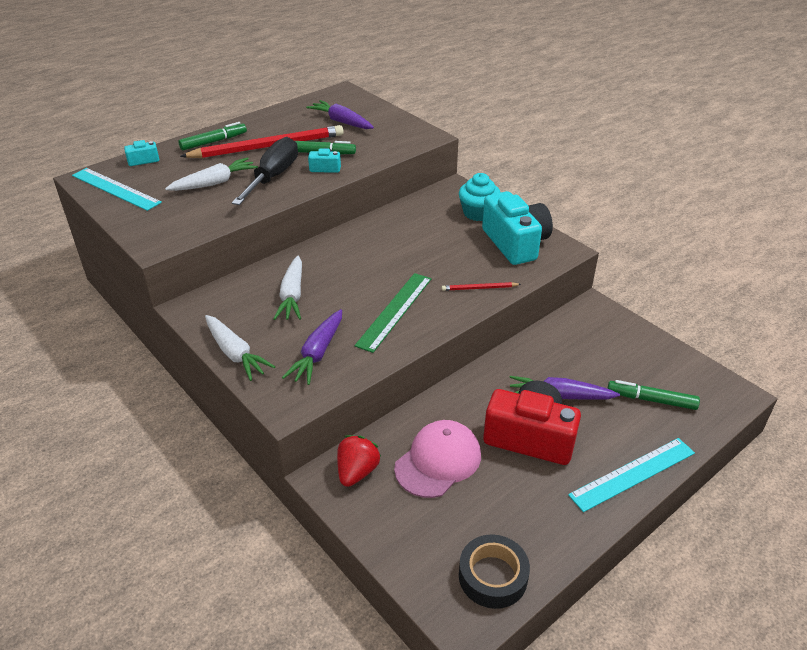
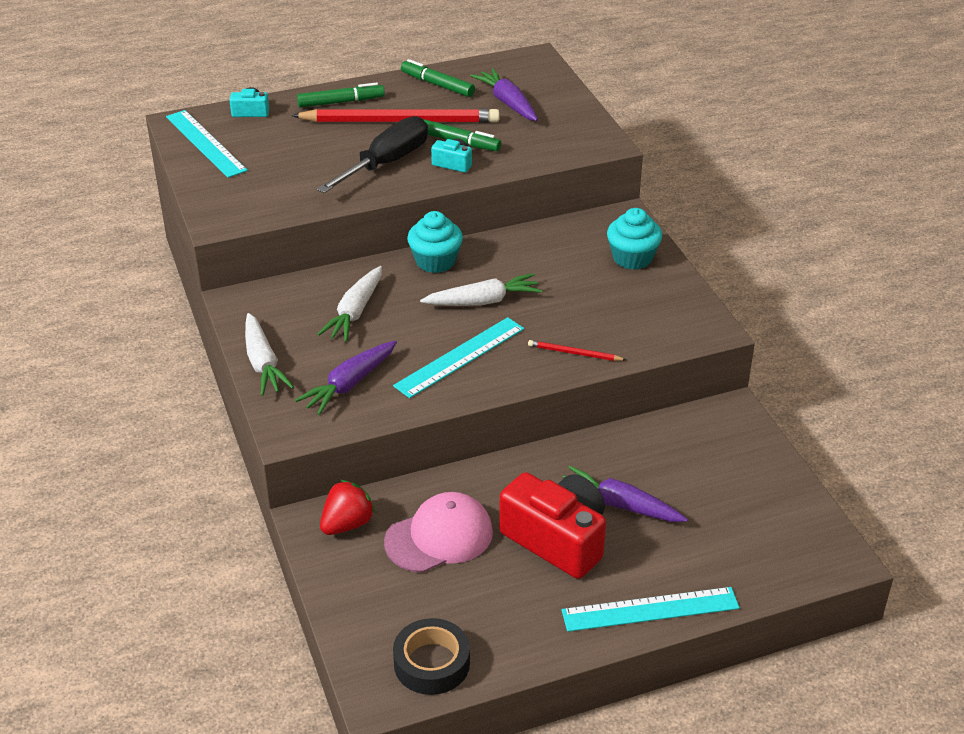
camera: 20 degrees right, 0 degrees up
(214, 183) = (316, 157): white carrot -> white carrot (483, 301)
(335, 244) = (435, 261): none -> turquoise cupcake
(394, 311) = (460, 357): green ruler -> turquoise ruler
(515, 243) = (654, 307): turquoise camera -> none
(651, 400) = (729, 537): green marker -> green marker (437, 85)

